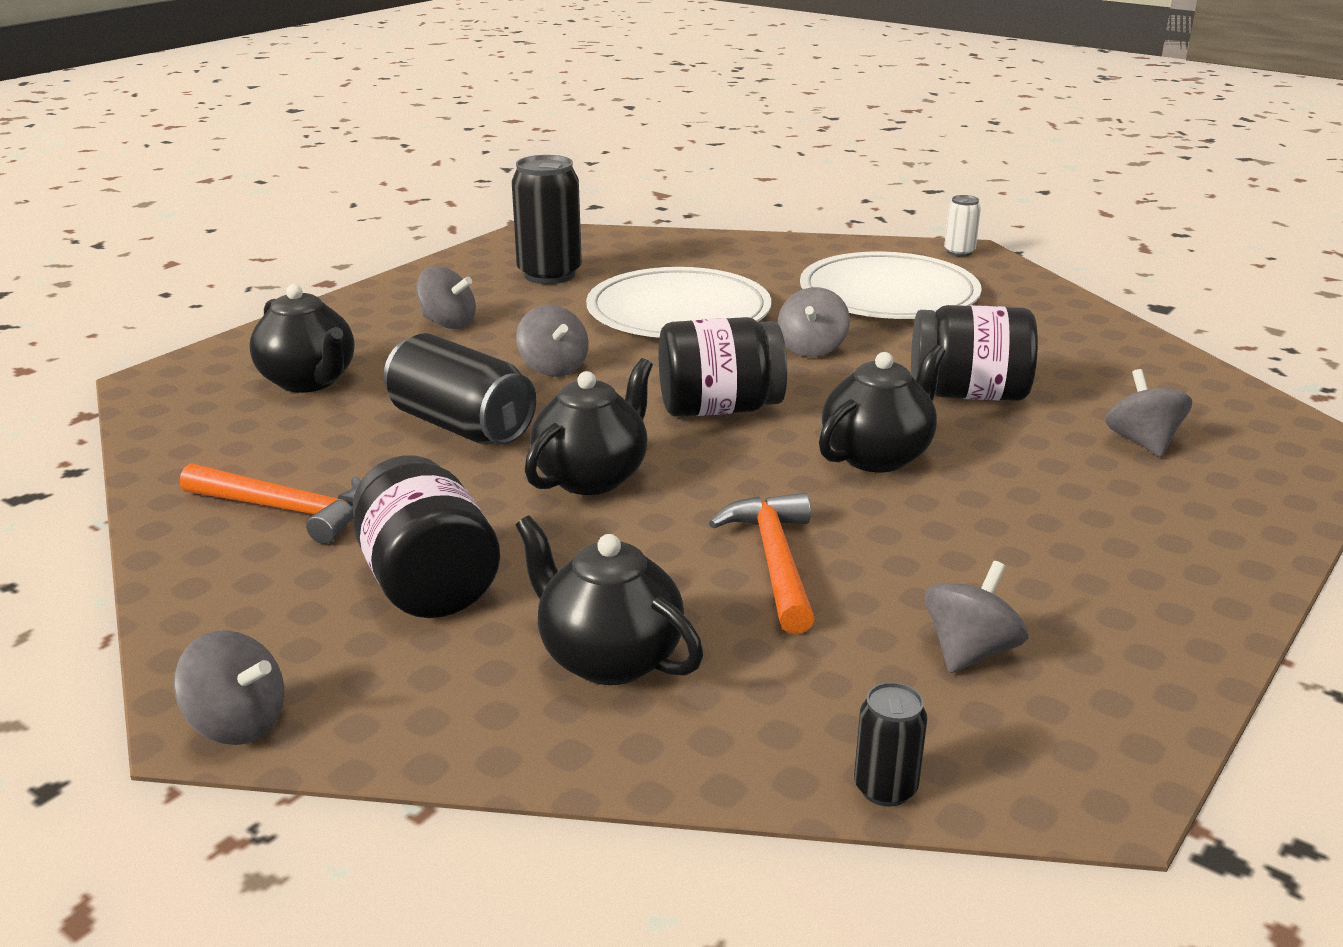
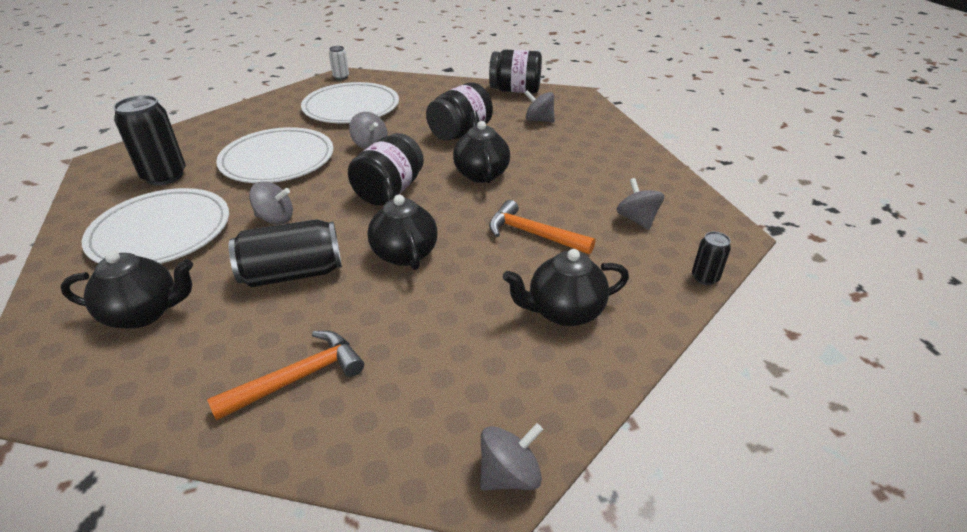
camera: 55 degrees left, 10 degrees up
(428, 583) = (442, 347): black jar -> black jar (515, 90)
(448, 323) = (161, 232): grey spinning top -> white plate

